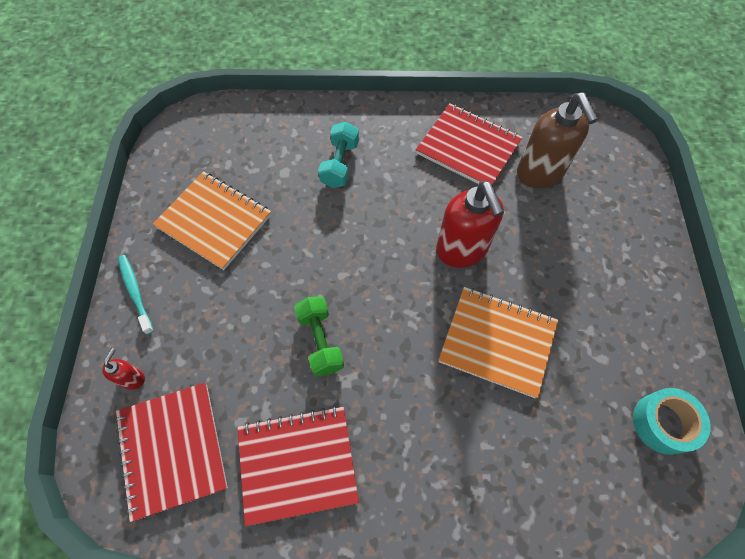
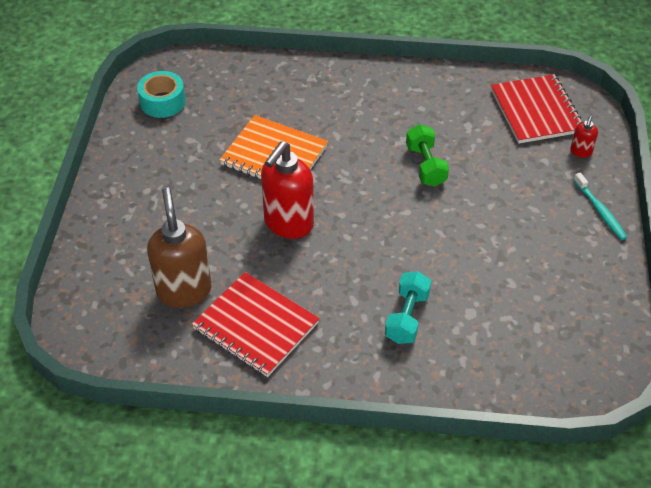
camera: 175 degrees left, 15 degrees down
(214, 221) = (539, 267): orange notebook -> none
(297, 464) = (441, 98): red notebook -> none
(461, 250) = (288, 224): red soap dispenser -> red soap dispenser turned 135 degrees counterclockwise

